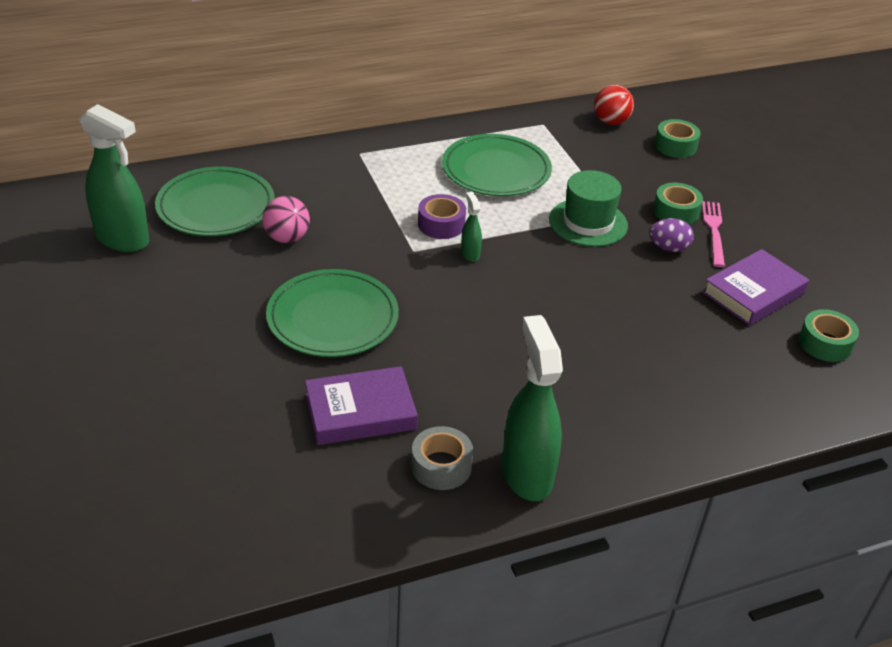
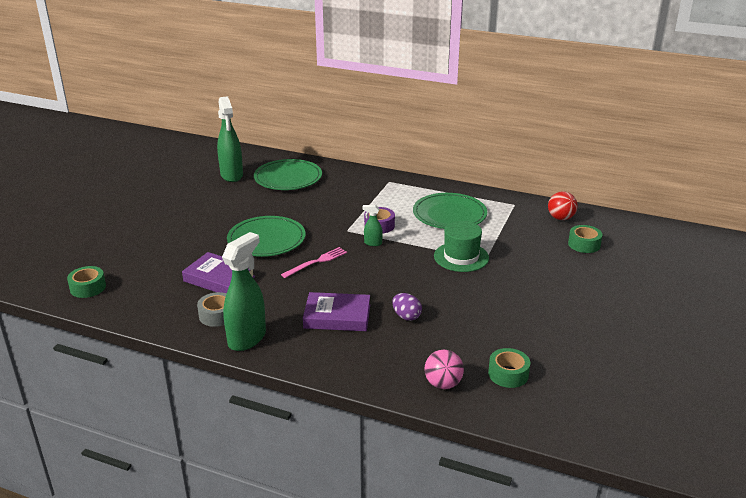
camera: 45 degrees right, 10 degrees down
(287, 238) = (298, 202): pink ball -> pink ball (443, 384)
(470, 254) = (372, 243): green spray bottle -> green spray bottle turned 105 degrees counterclockwise
(668, 248) = (489, 287): purple egg -> purple egg (406, 316)
(676, 212) = (525, 274): green tape -> green tape (88, 287)
(714, 231) = (534, 292): pink fork -> pink fork (316, 262)
(753, 293) = (505, 330): purple book -> purple book (337, 316)

